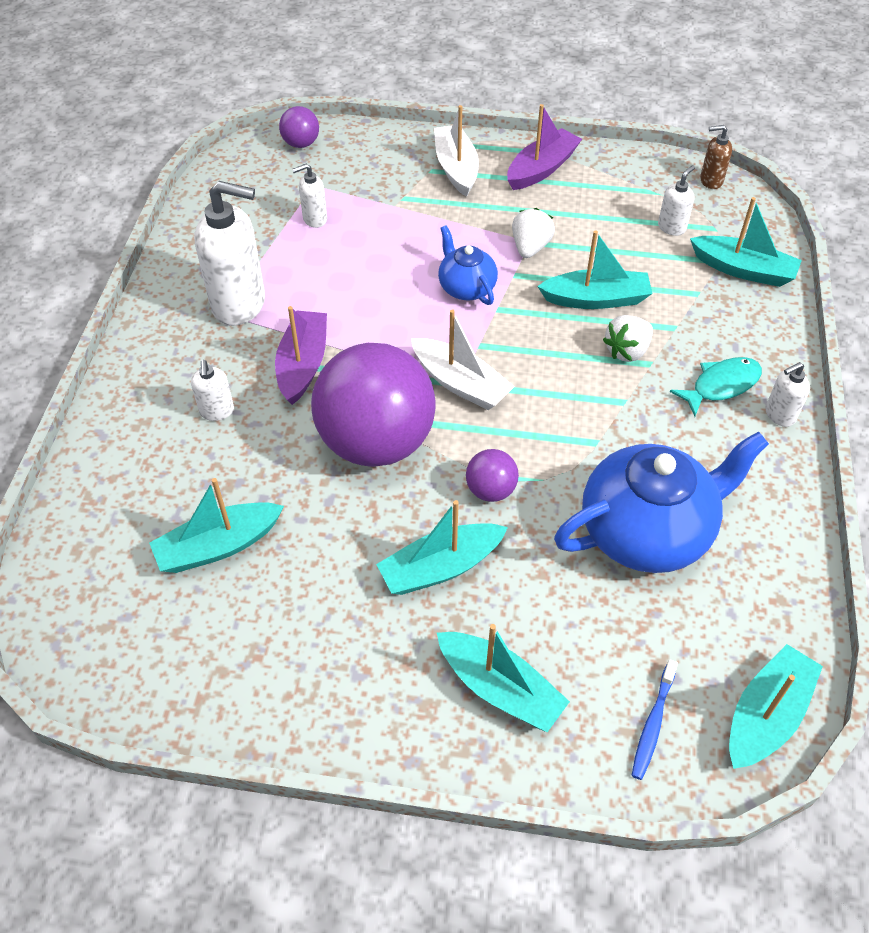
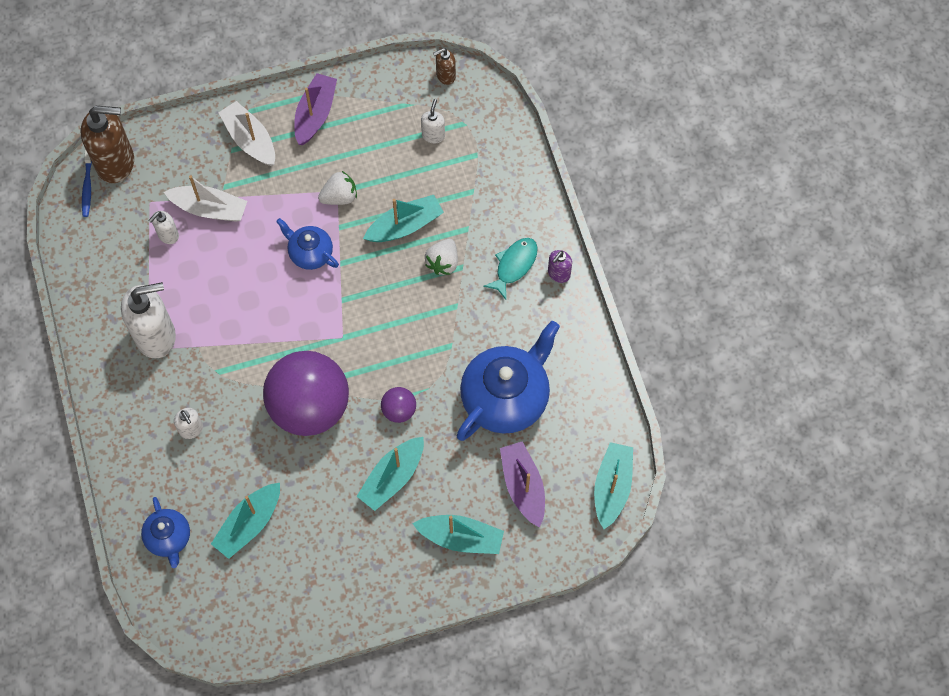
camera: 25 degrees left, 15 degrees up
(108, 520) = (169, 538): none -> blue teapot
(301, 144) = (116, 163): purple ball -> brown soap dispenser
(303, 364) = (229, 367): purple boat -> purple boat (523, 486)
(460, 383) = (343, 337): white boat -> white boat (209, 209)
(530, 247) = (339, 197): white strawberry -> white strawberry turned 75 degrees clockwise
(653, 724) = (553, 520): blue toothbrush -> blue toothbrush (87, 187)
(743, 270) = (497, 156): turquoise boat -> none
(779, 415) = (558, 274): white soap dispenser -> purple soap dispenser

